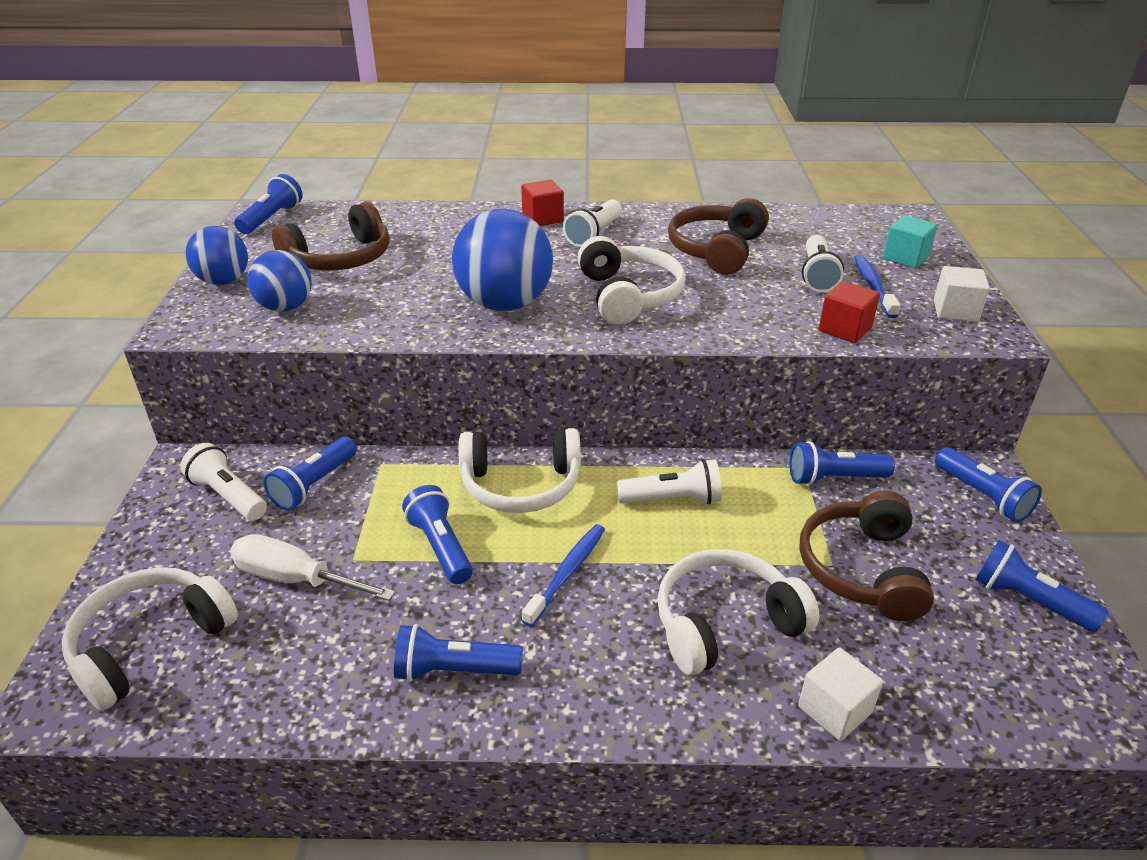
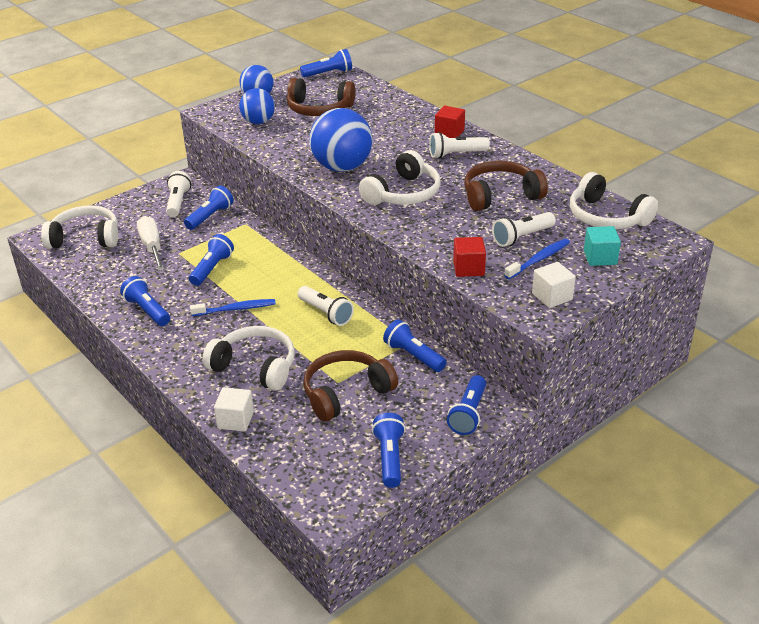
camera: 50 degrees right, 0 degrees up
(314, 485) = (210, 217): blue flashlight -> blue flashlight turned 135 degrees clockwise
(521, 485) = (279, 266): white headphones -> white headphones (606, 217)

